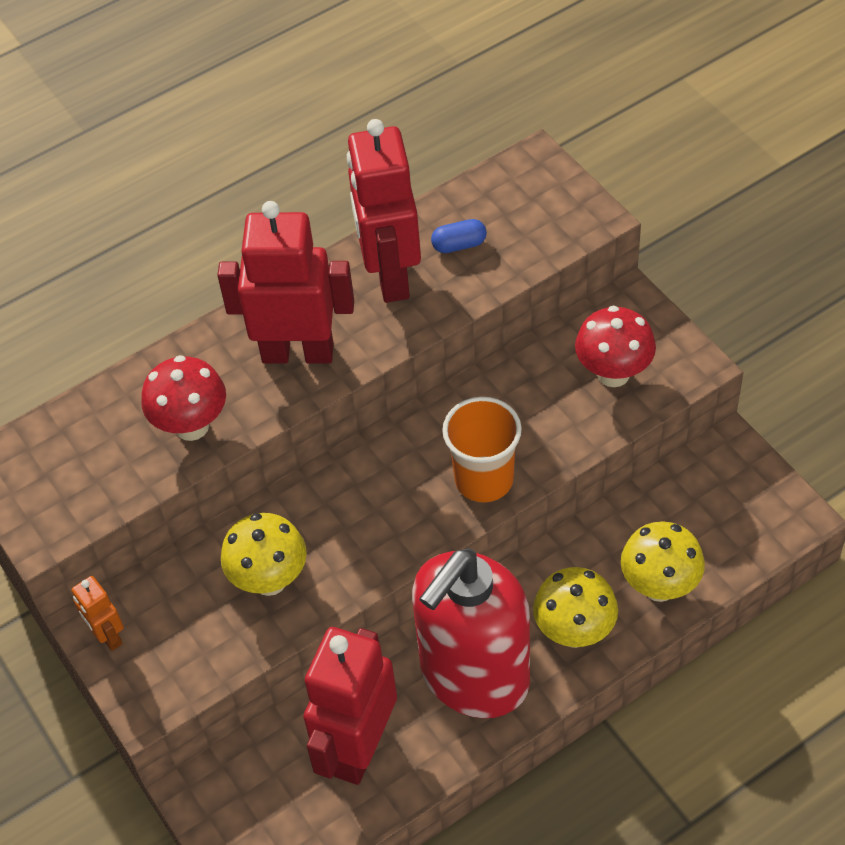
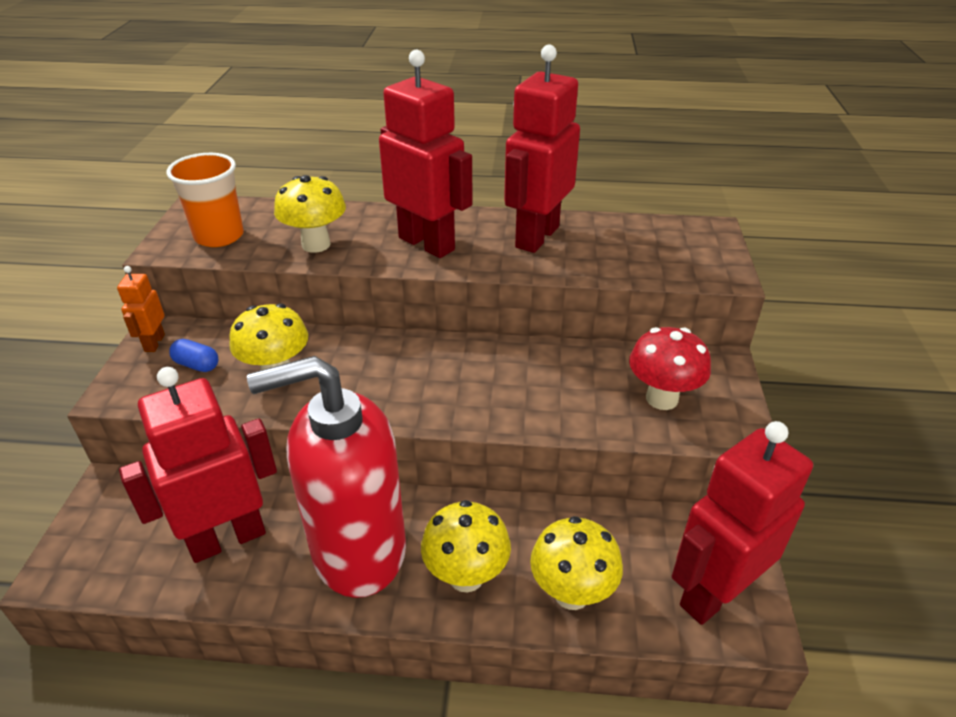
camera: 35 degrees right, 15 degrees down
(192, 426) = (316, 245): red mushroom -> yellow mushroom
(459, 245) = (604, 244): blue capsule -> blue capsule (197, 365)
(484, 479) = (487, 405): orange cup -> orange cup (219, 236)
(752, 512) = (713, 593): none -> red robot

